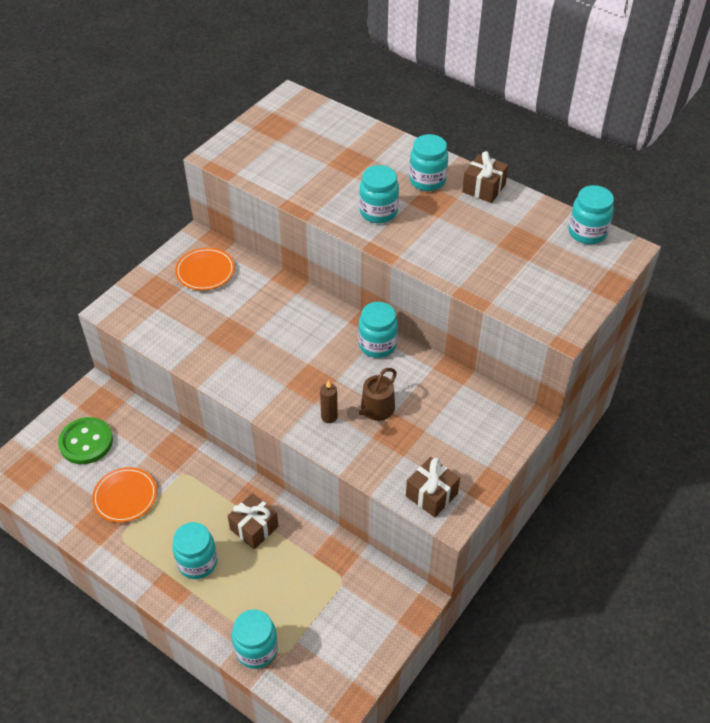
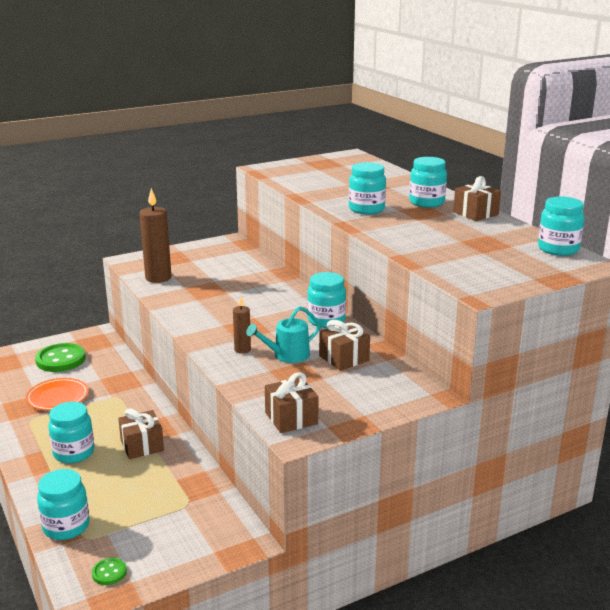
camera: 25 degrees right, 25 degrees down
(167, 331) = (158, 278): none -> brown candle
(205, 271) = (220, 256): orange plate -> none
(328, 680) = (109, 572): none -> green button
(374, 410) = (287, 355): brown watering can -> turquoise watering can
(426, 396) = (344, 358): none -> brown gift

